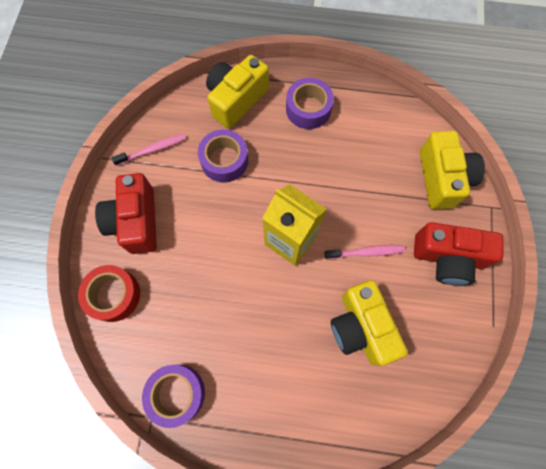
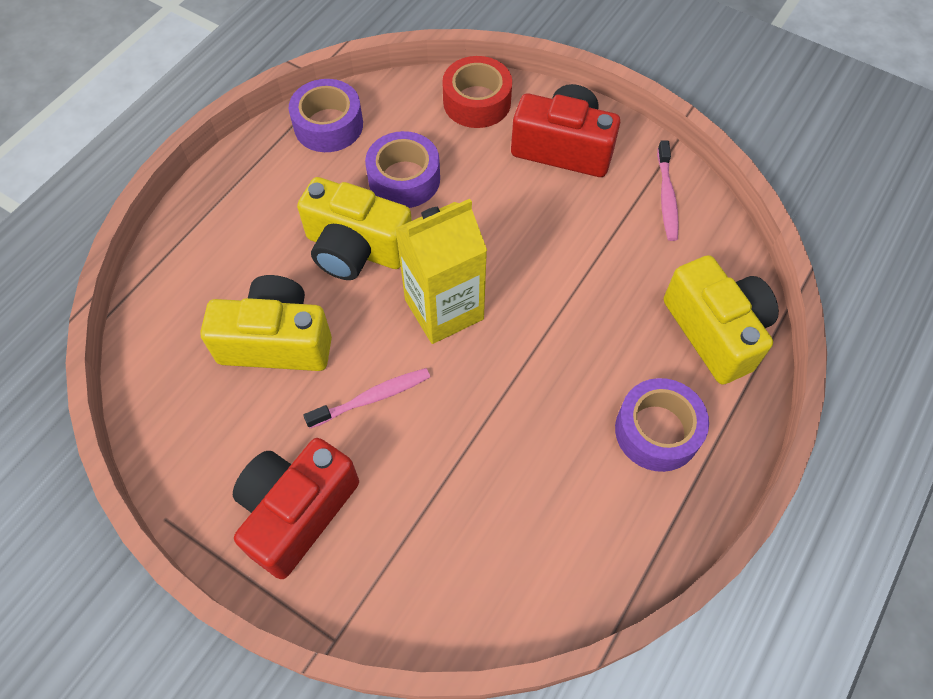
camera: 115 degrees right, 10 degrees down
(224, 160) = (610, 276): purple tape -> purple tape (404, 179)
(366, 252) = (372, 398): pink toothbrush -> pink toothbrush turned 135 degrees counterclockwise
(442, 178) = (428, 584): yellow camera -> yellow camera (356, 248)

